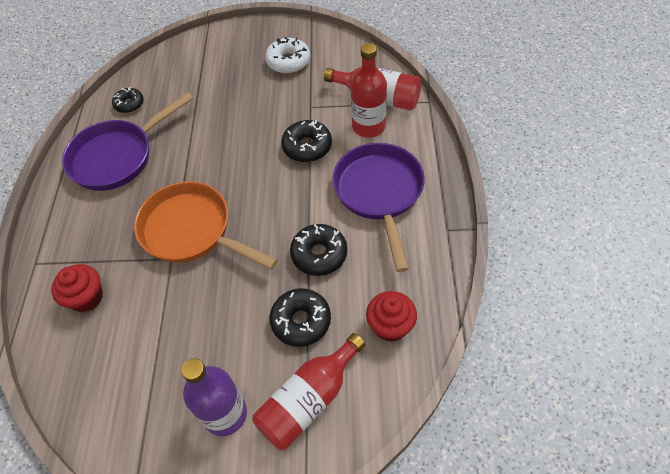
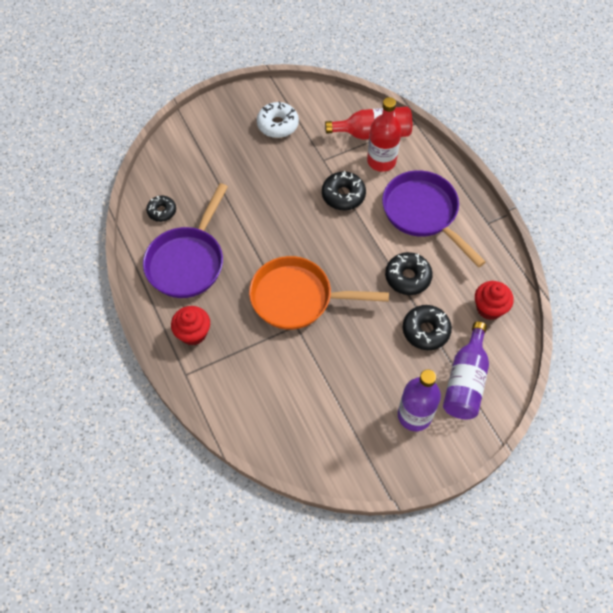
camera: 30 degrees left, 5 degrees up
(87, 297) = (250, 382): red cupcake -> red cupcake (193, 333)
(308, 400) = (465, 381): red bottle -> purple bottle

